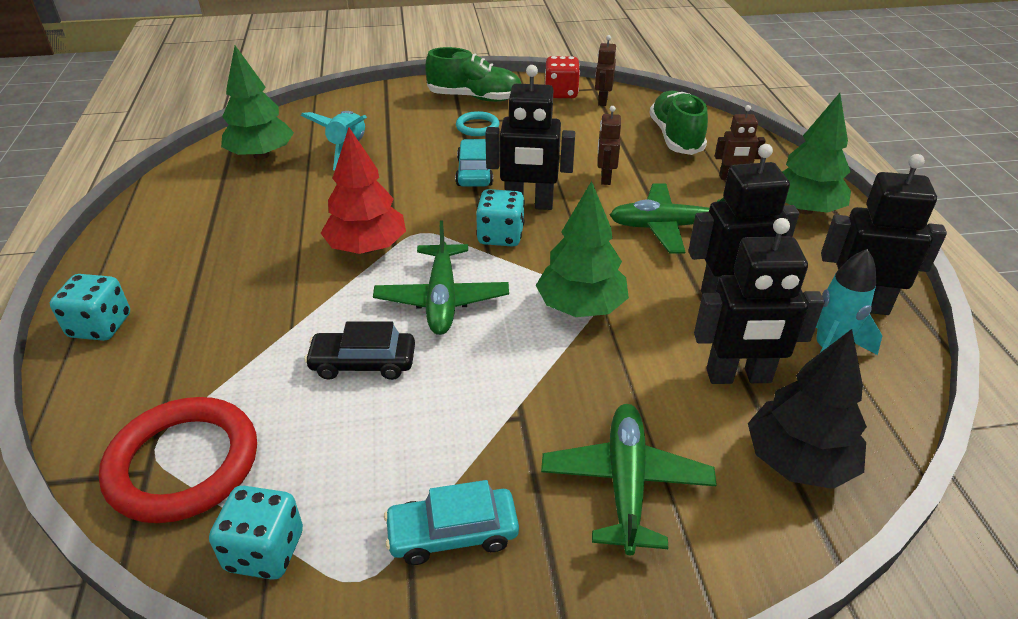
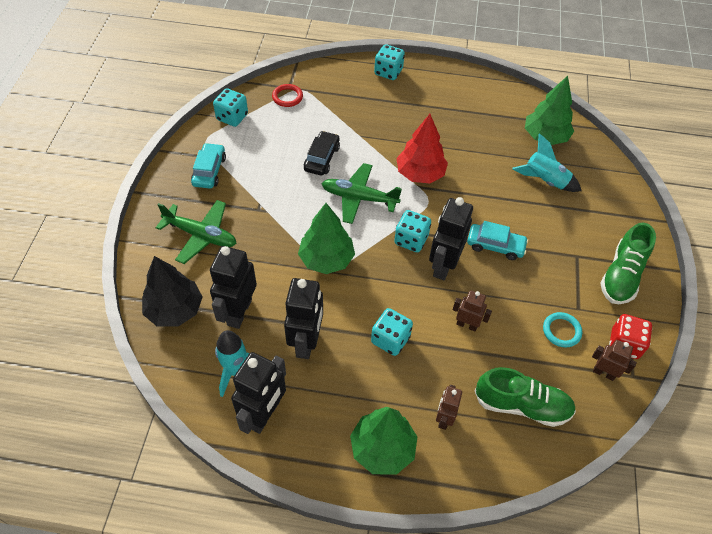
camera: 105 degrees right, 15 degrees up
(183, 464) = (287, 97): red ring -> red ring, size x0.50
(477, 127) = (566, 264): turquoise ring -> turquoise ring (561, 331)
(668, 227) = (390, 339): green plane -> turquoise dice

